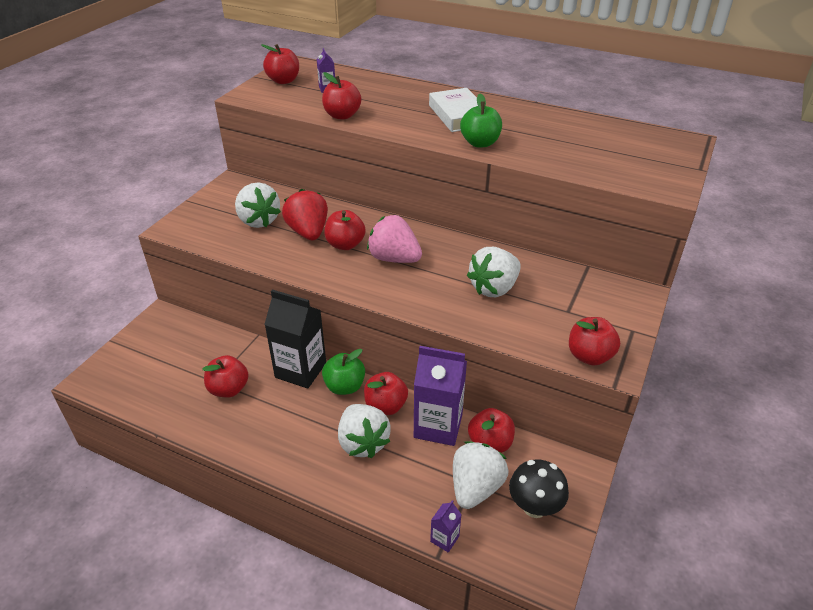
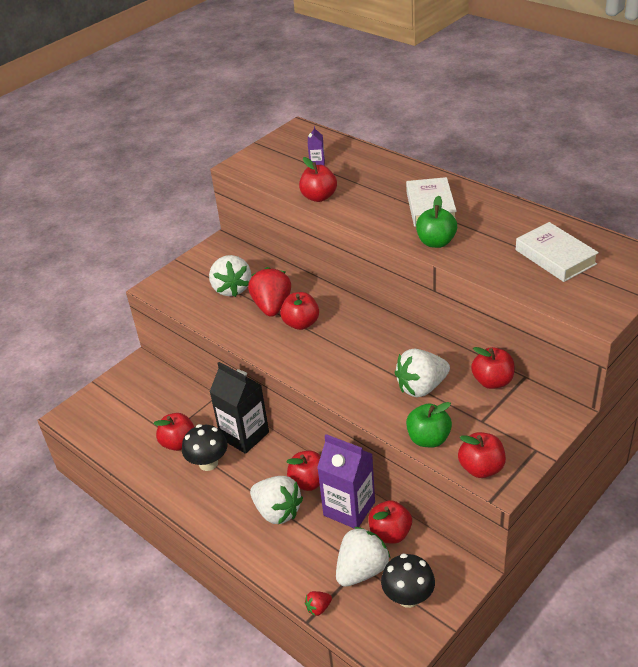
camera: 20 degrees right, 0 degrees up
(269, 405) = (208, 463): none -> black mushroom
(283, 81) = (280, 150): red apple -> red apple (492, 381)
(344, 386) = (278, 457): green apple -> green apple (428, 439)
(362, 442) = (277, 511): white strawberry -> white strawberry turned 45 degrees counterclockwise
(394, 258) = (340, 344): pink strawberry -> none
(444, 539) = (318, 608): purple carton -> red strawberry
(600, 145) = (555, 257): none -> white book

